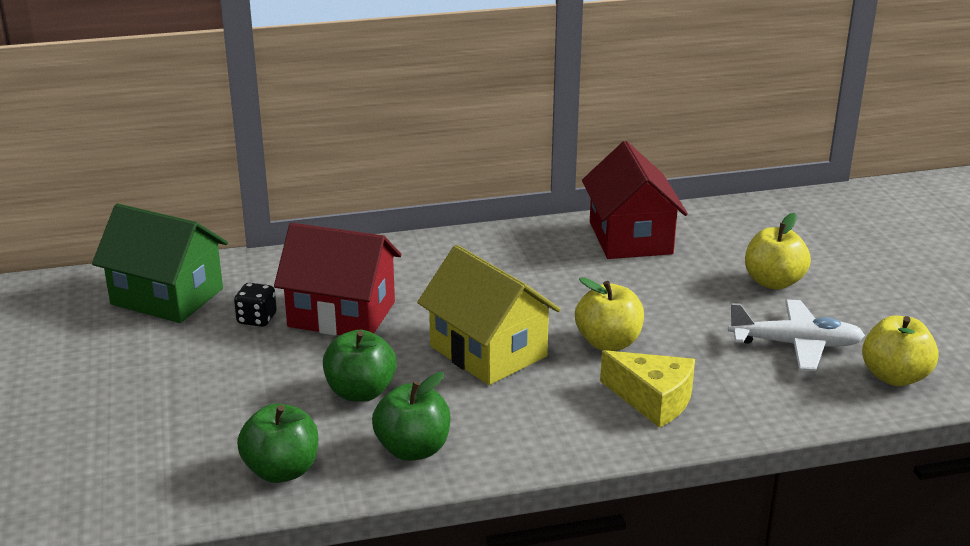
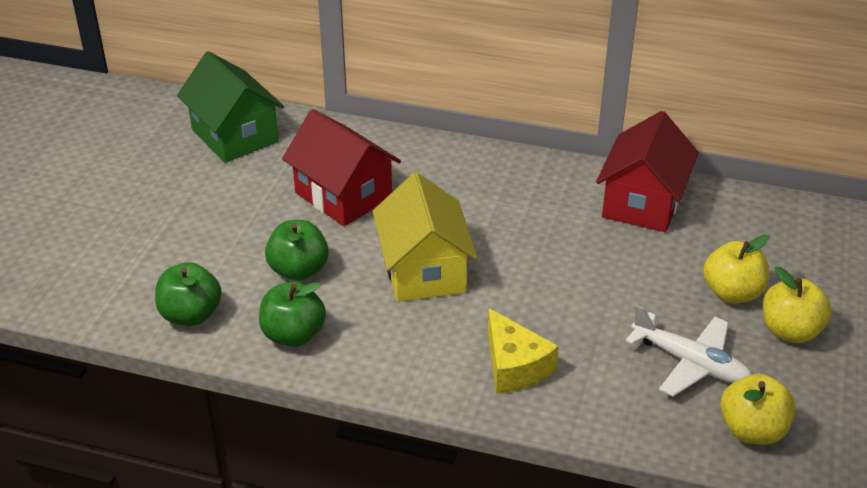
camera: 30 degrees right, 10 degrees up
(257, 319) = (279, 178): black dice -> none
(608, 342) = (527, 299): yellow apple -> yellow apple (790, 331)

